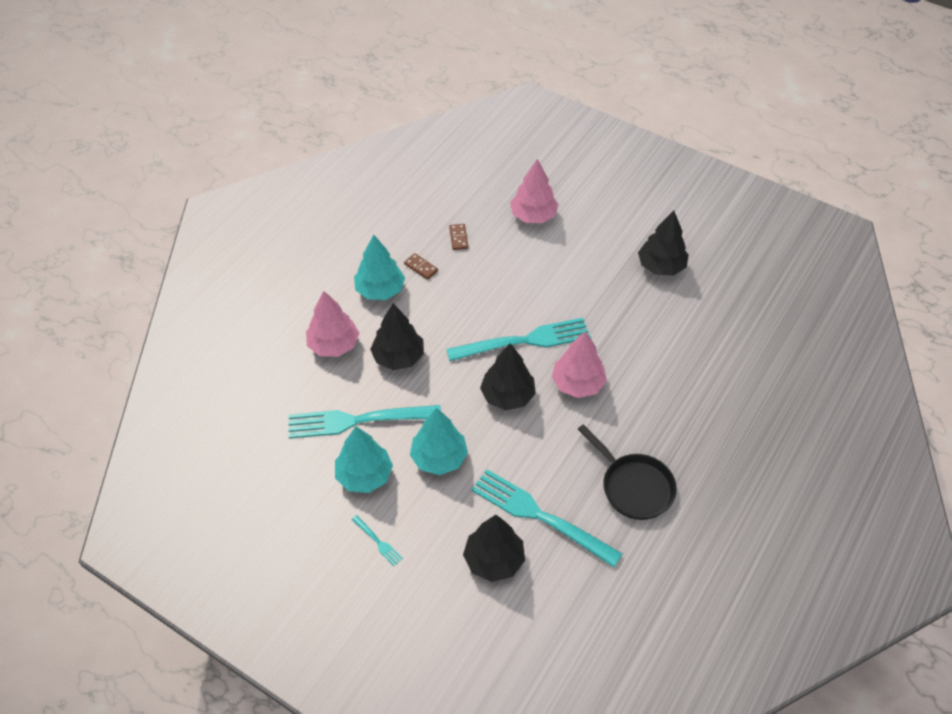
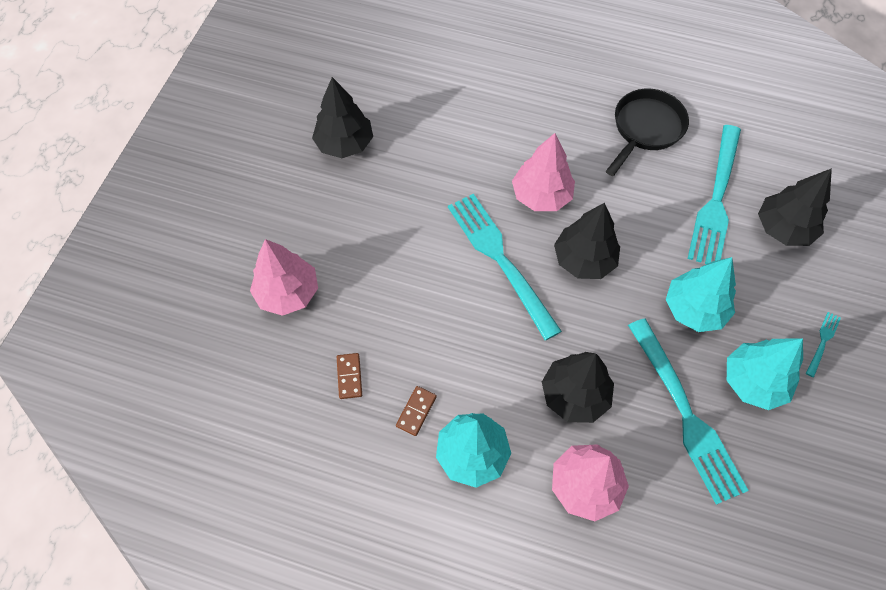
camera: 105 degrees left, 10 degrees up
(458, 238) = (349, 376): brown domino -> brown domino turned 75 degrees counterclockwise

